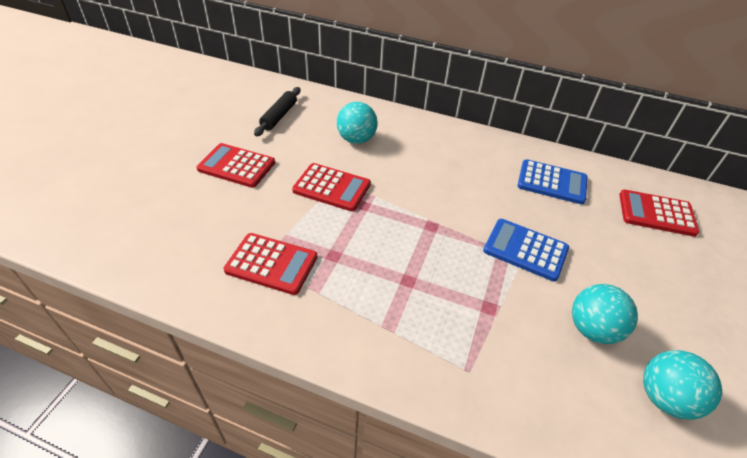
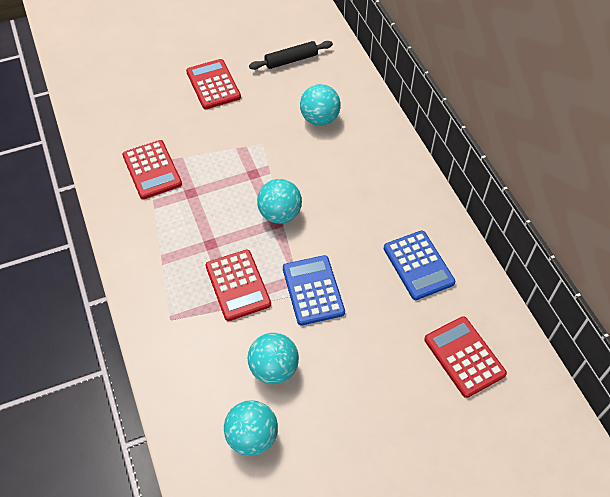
camera: 50 degrees right, 10 degrees up
(332, 188) = (250, 145): red calculator -> red calculator (238, 285)
(425, 218) = (280, 214): none -> turquoise ball

